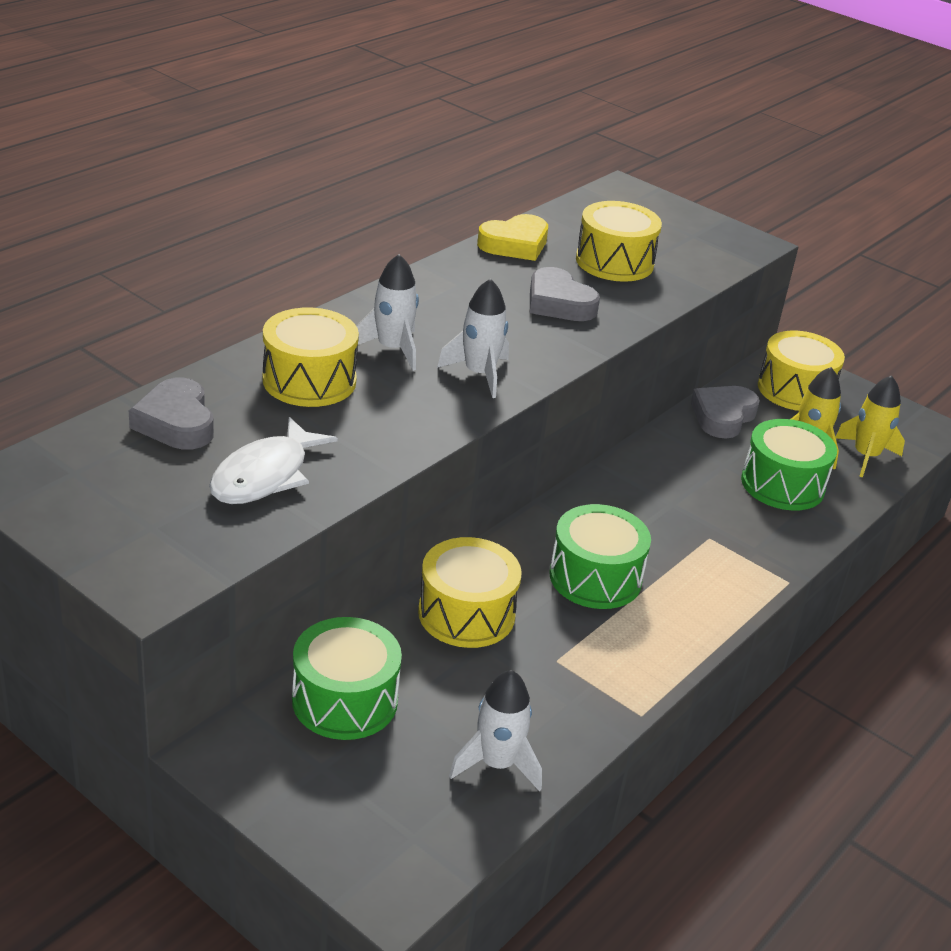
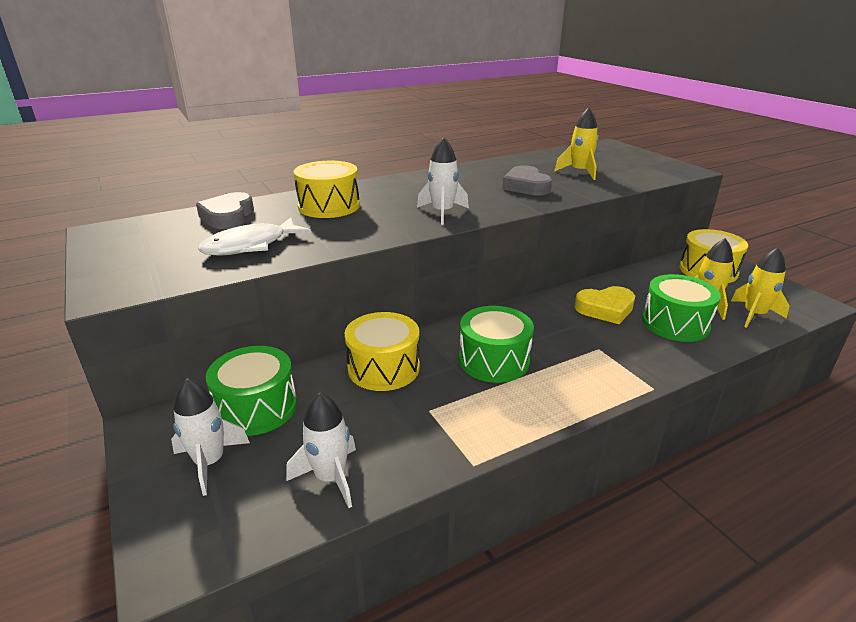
camera: 25 degrees right, 5 degrees down
(392, 349) = (396, 197): white rocket -> white rocket (210, 462)
(515, 244) = (517, 161): yellow heart -> yellow heart (605, 309)
(614, 262) = (579, 172): yellow drum -> yellow rocket
(723, 416) = (644, 279): grey heart -> none

